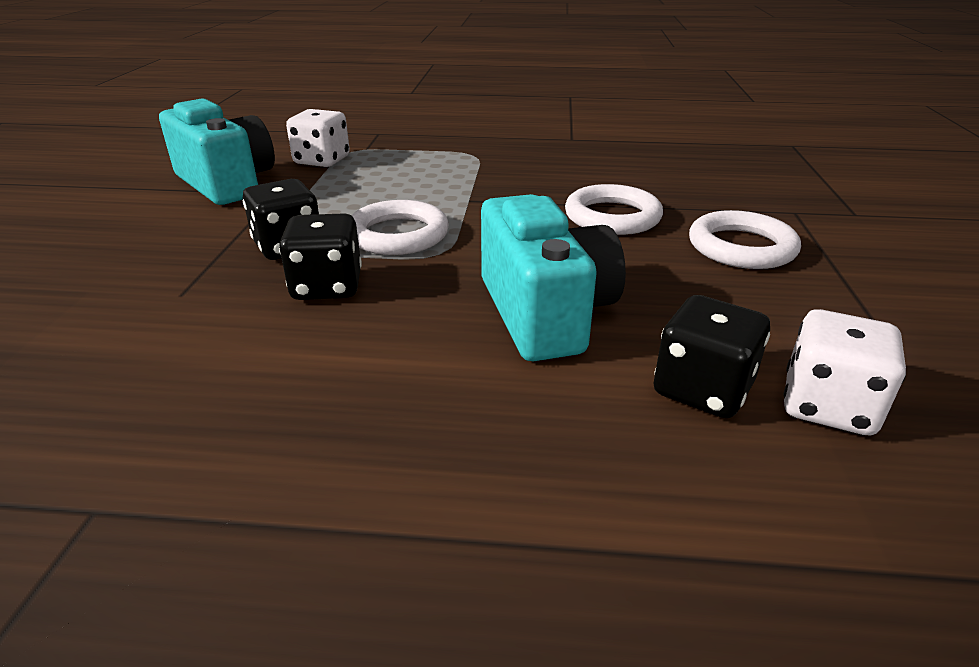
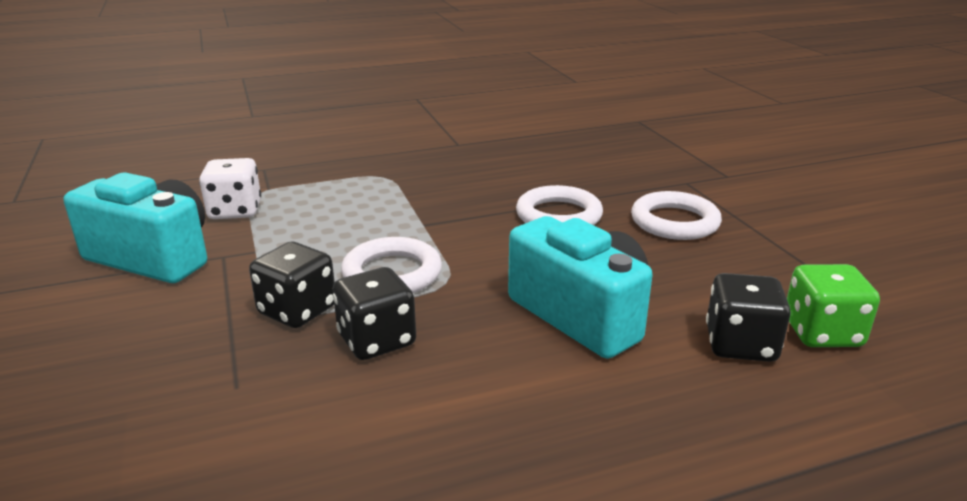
camera: 25 degrees left, 5 degrees down
(827, 406) = (822, 333): white dice -> green dice

